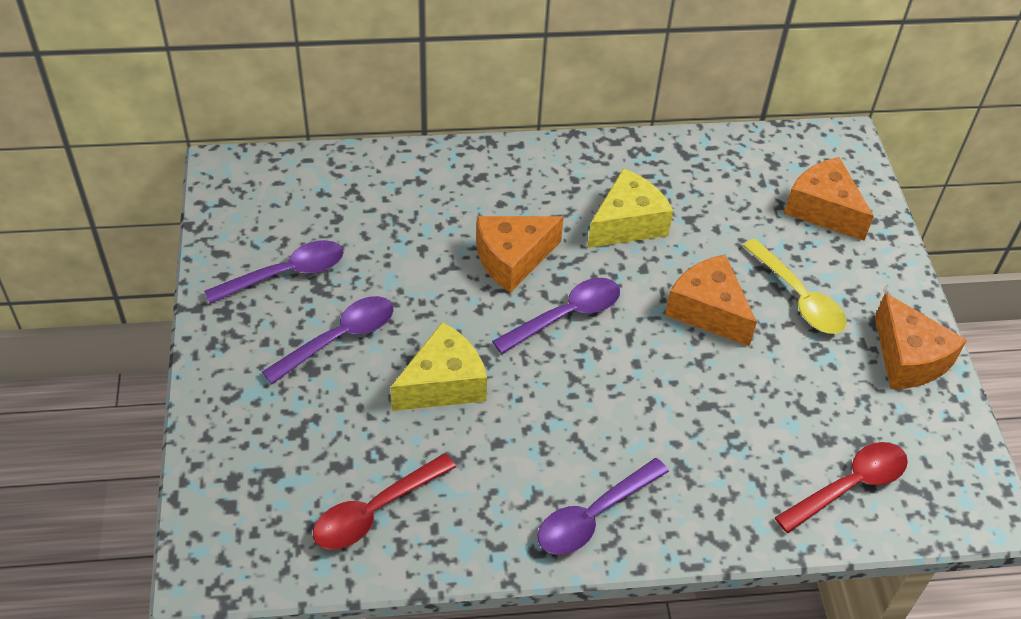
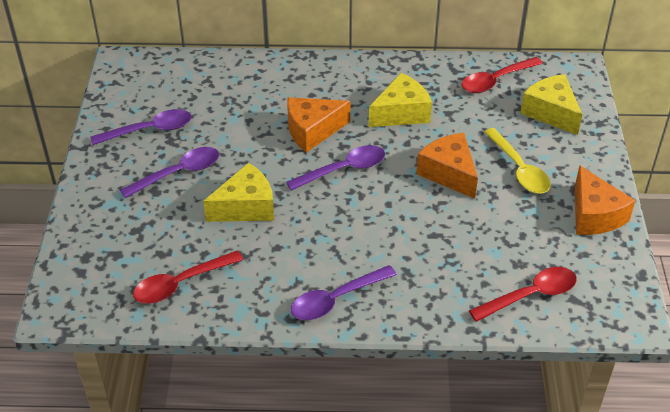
camera: 10 degrees right, 5 degrees down
(742, 166) = (495, 80): none -> red spoon
(823, 209) = (551, 112): orange cheese -> yellow cheese

